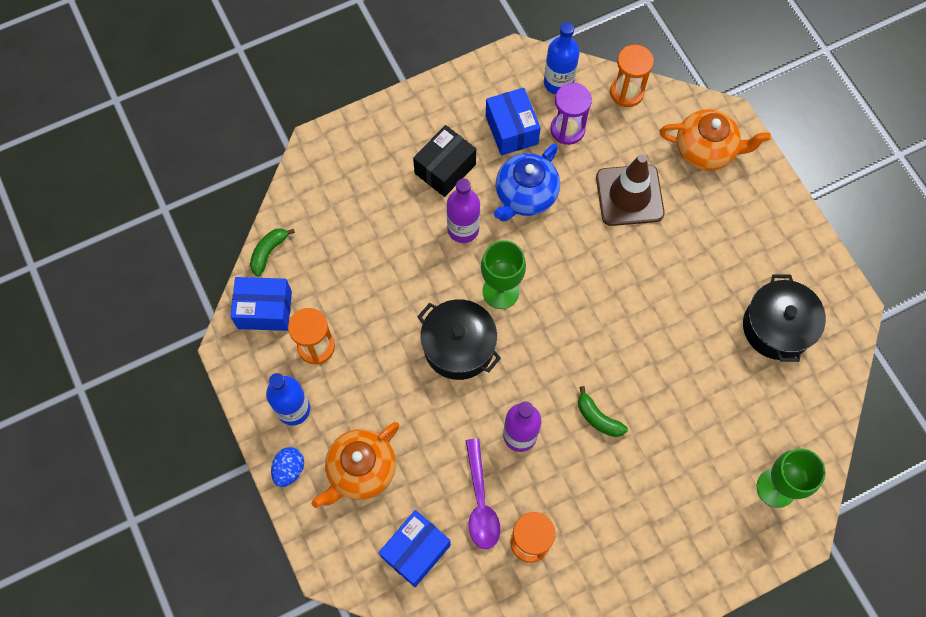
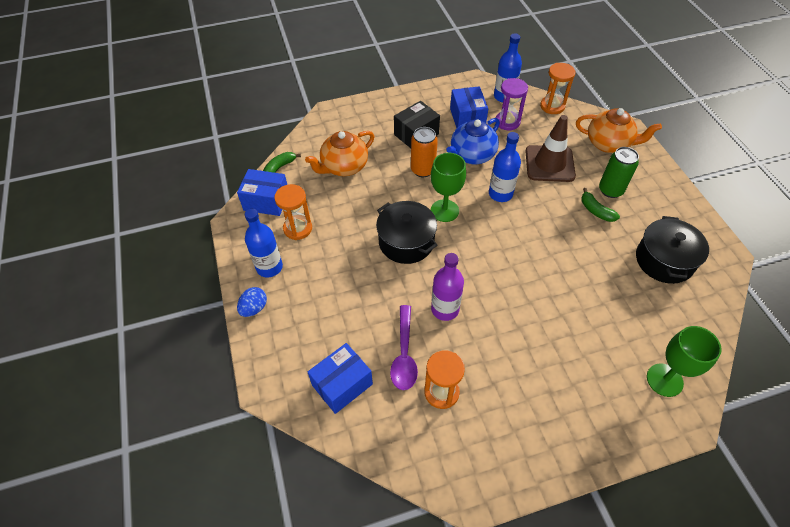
camera: 10 degrees right, 15 degrees down
(361, 470) = (311, 317): orange teapot -> orange teapot (344, 167)
(463, 229) = (423, 170): purple bottle -> orange can
(569, 254) = (500, 194): none -> blue bottle
(598, 418) = (511, 305): green banana -> green banana (596, 211)
(710, 228) = (610, 190): none -> green can

